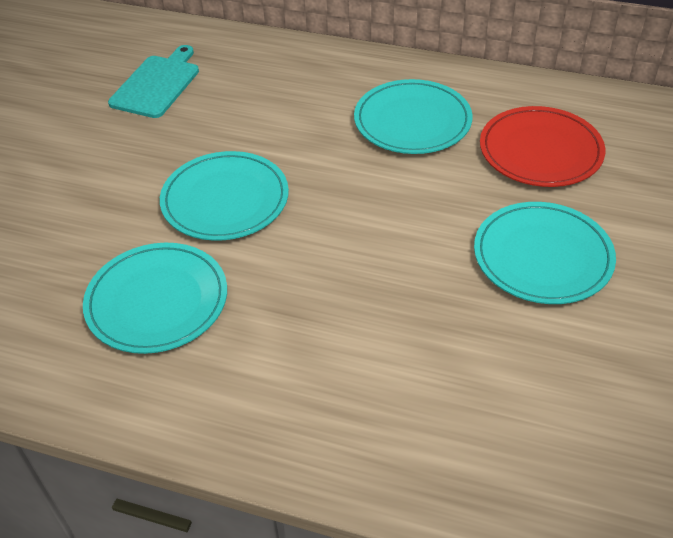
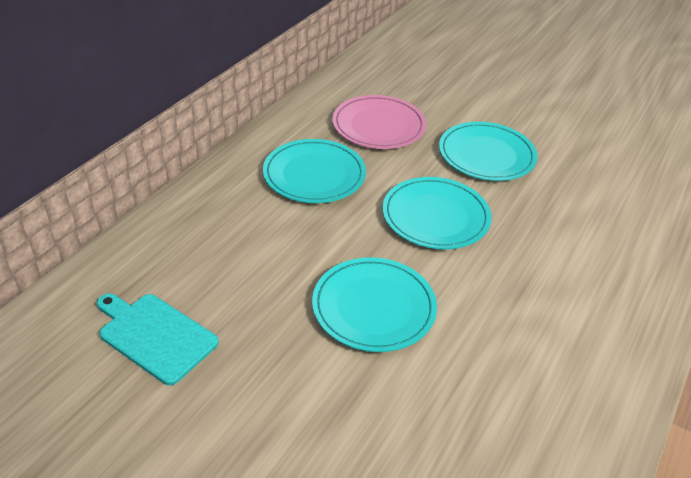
camera: 80 degrees left, 5 degrees down
(157, 301) = (496, 374): turquoise plate -> turquoise plate (435, 216)
(540, 151) = (378, 126): red plate -> pink plate

